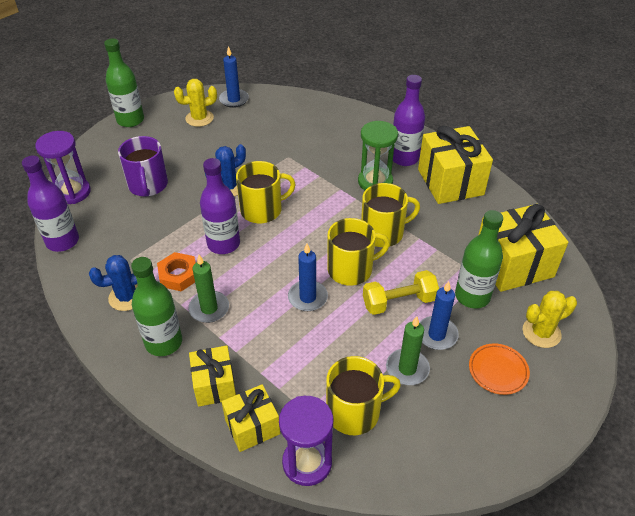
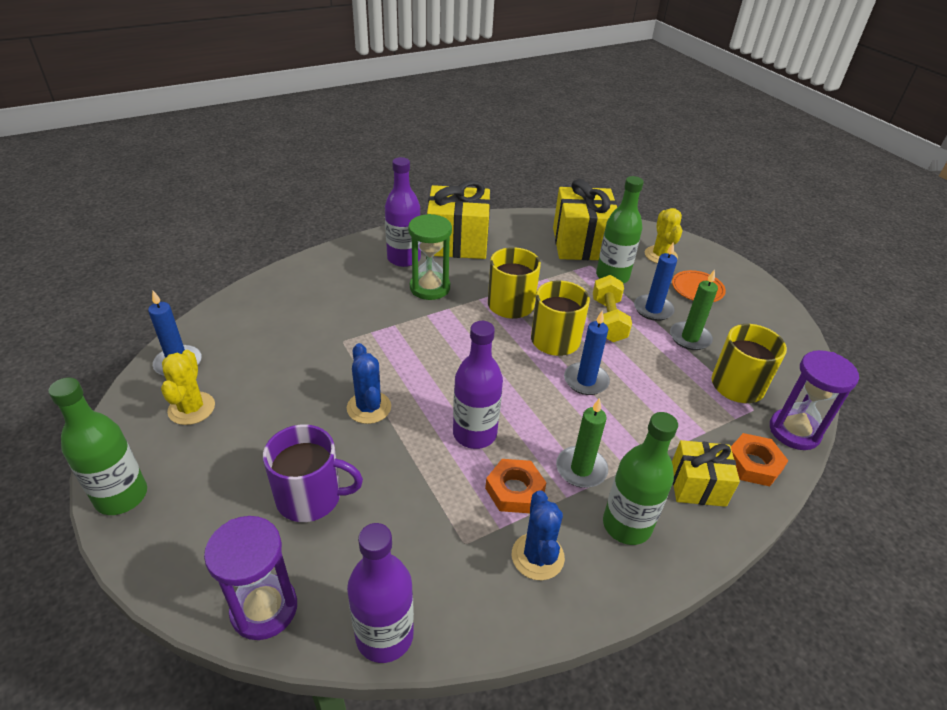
camera: 75 degrees left, 5 degrees down
(252, 426) = (753, 464): yellow gift -> orange nut
(262, 210) = (429, 385): yellow mug -> none

